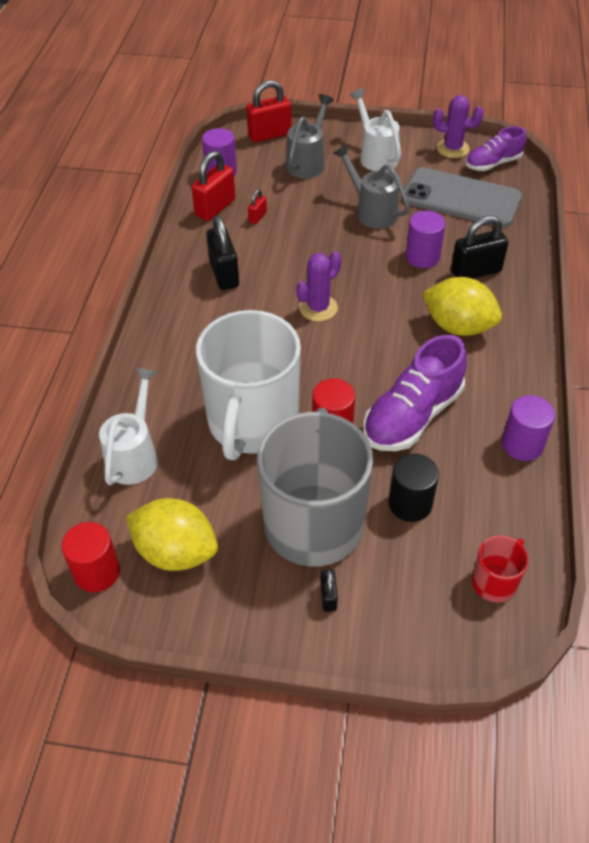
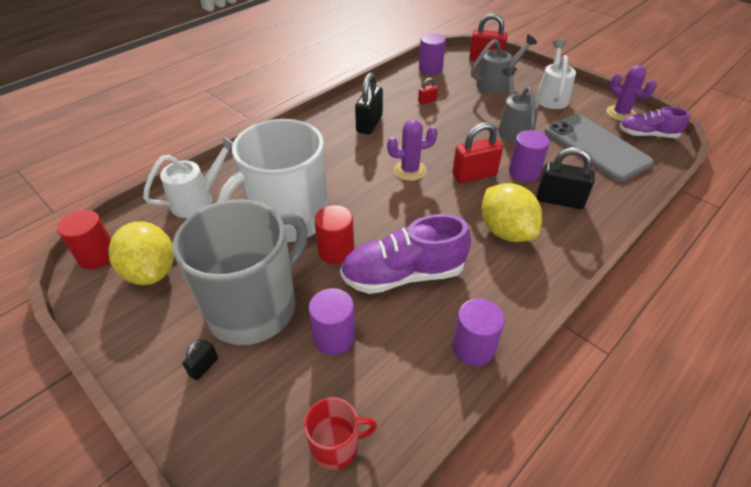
camera: 35 degrees right, 5 degrees down
(215, 208) = (405, 86): red padlock -> red padlock (474, 175)
(410, 504) = (334, 337): black cylinder -> purple cylinder

